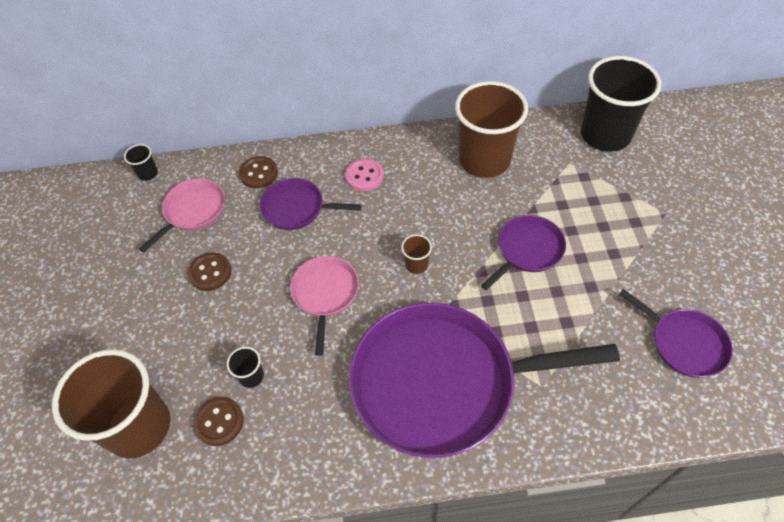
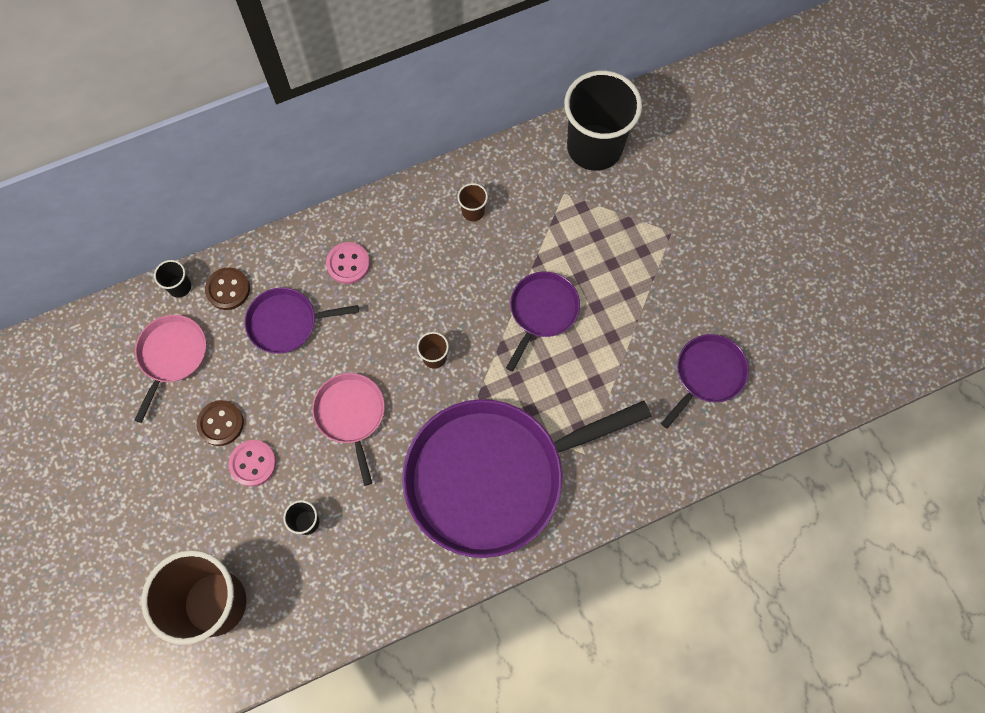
camera: 20 degrees left, 15 degrees up
(148, 173) = (98, 321): black cup -> black cup (180, 287)
(219, 422) = (292, 575): brown button -> none
(224, 312) = (253, 463): none -> pink button
(484, 160) = (473, 211): brown cup -> brown cup, size x0.40
(684, 343) = (707, 374): purple pan -> purple pan turned 75 degrees counterclockwise

